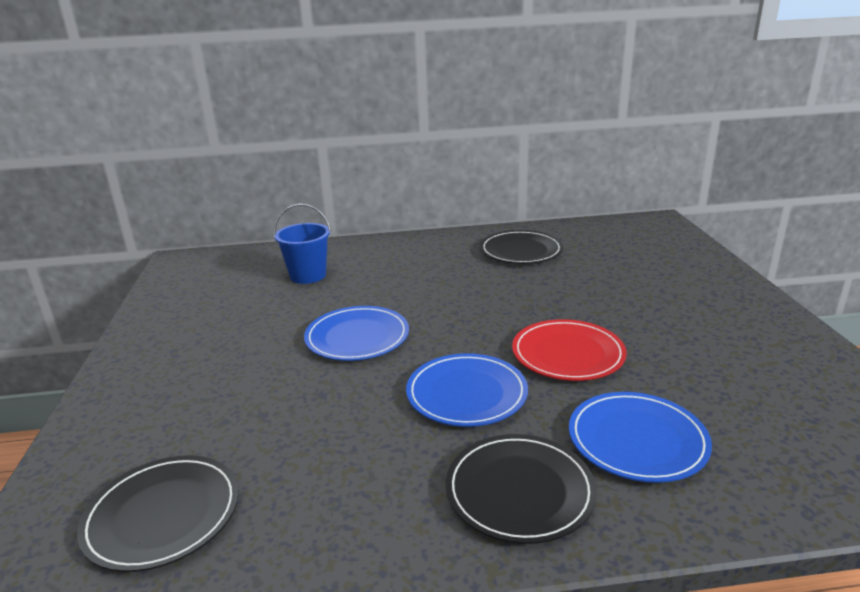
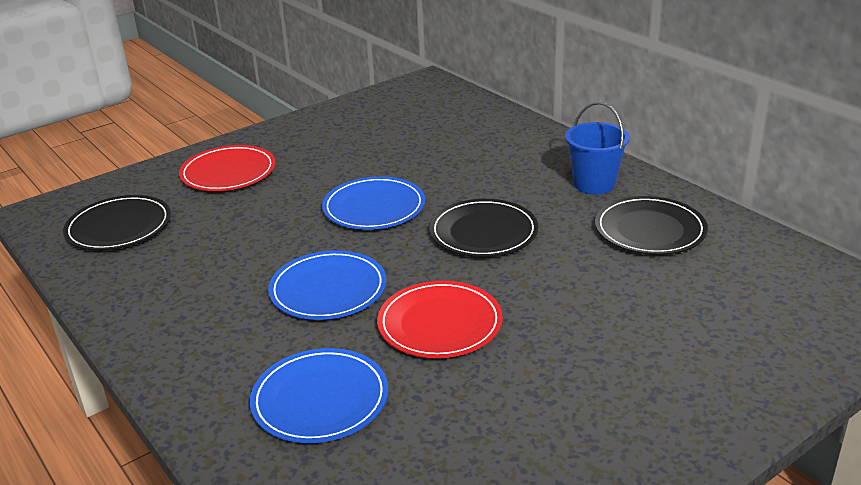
camera: 60 degrees right, 5 degrees up
(164, 401) = (228, 172): none -> red plate
(308, 275) = (459, 143): blue bucket -> blue bucket (594, 184)
(519, 491) = (214, 355): black plate -> black plate (483, 232)

